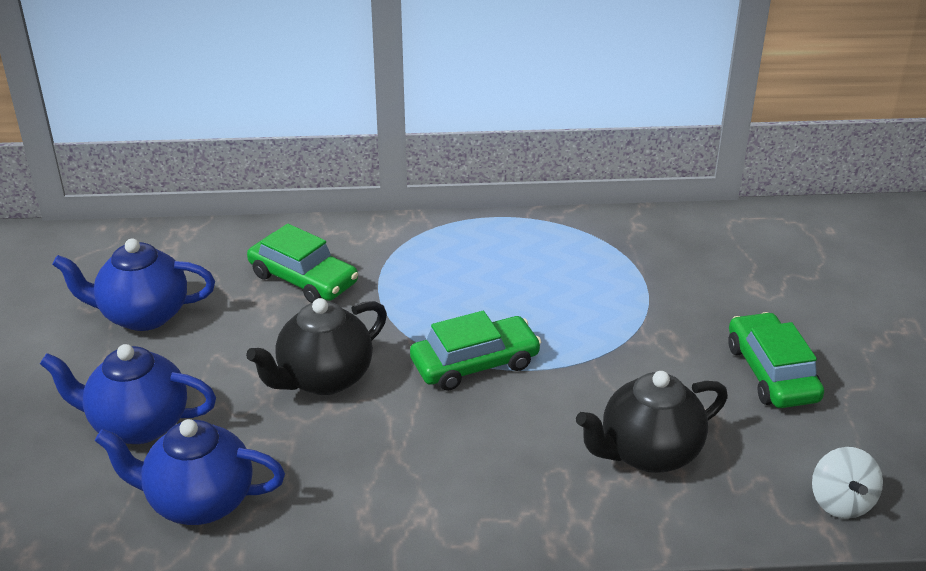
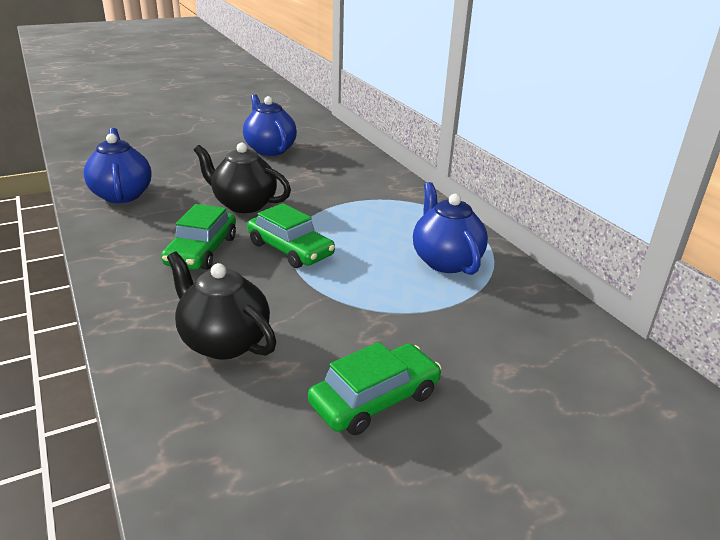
camera: 65 degrees right, 5 degrees down
(138, 424) = (179, 168): blue teapot -> blue teapot (445, 261)
(303, 279) = (336, 180): green car -> green car (202, 251)
(841, 502) = (197, 476): white spinning top -> none

